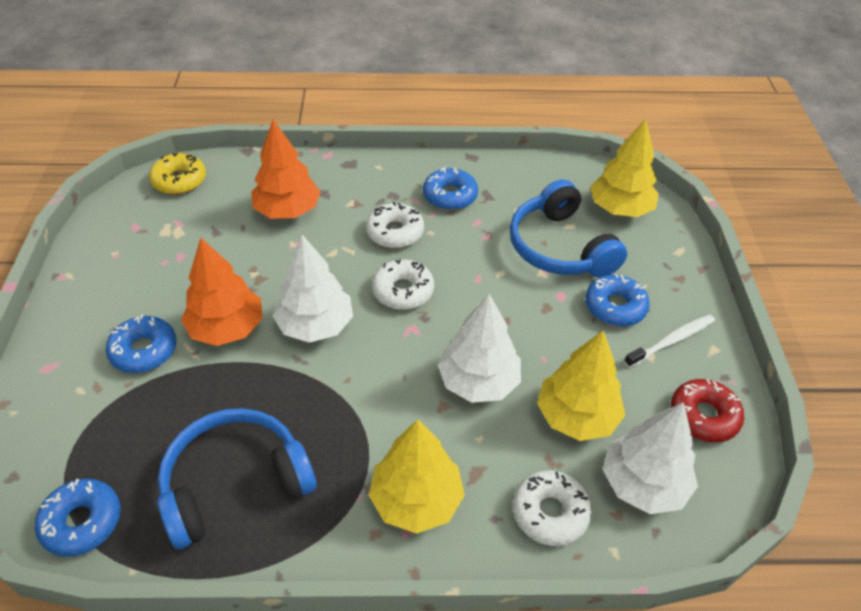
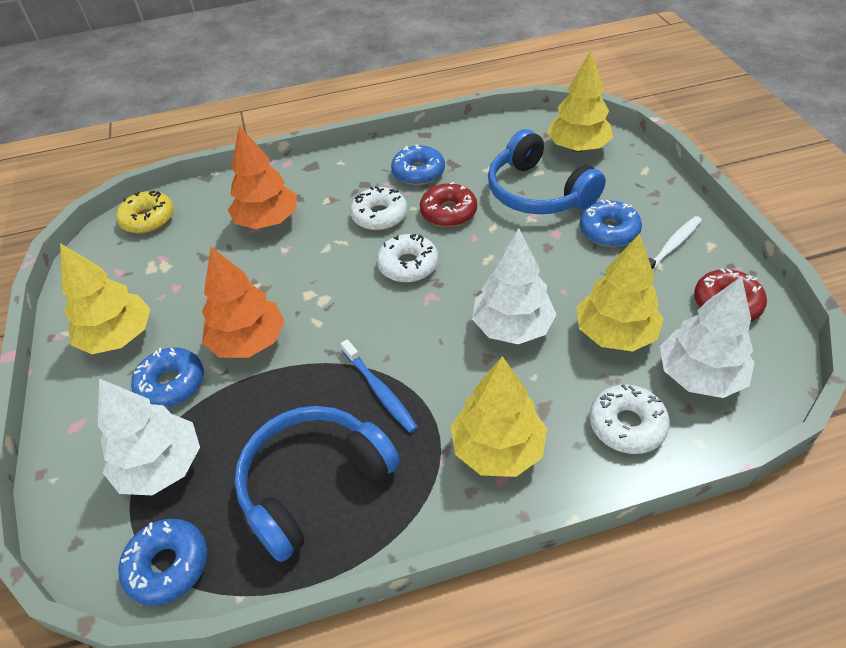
camera: 10 degrees left, 0 degrees up
(113, 292) = (118, 337): none -> yellow tree
(315, 325) = (336, 317): white tree -> white tree (161, 466)
(328, 411) = (379, 391): none -> blue toothbrush
(463, 246) = (448, 212): none -> red donut

